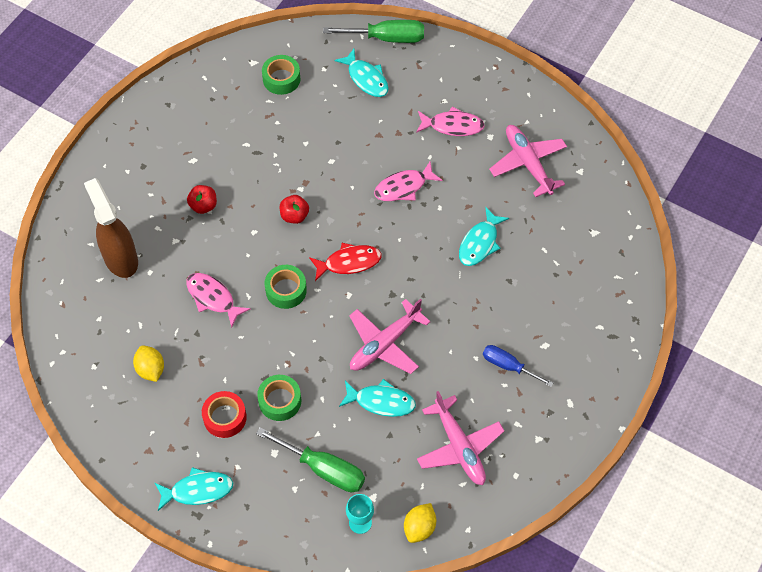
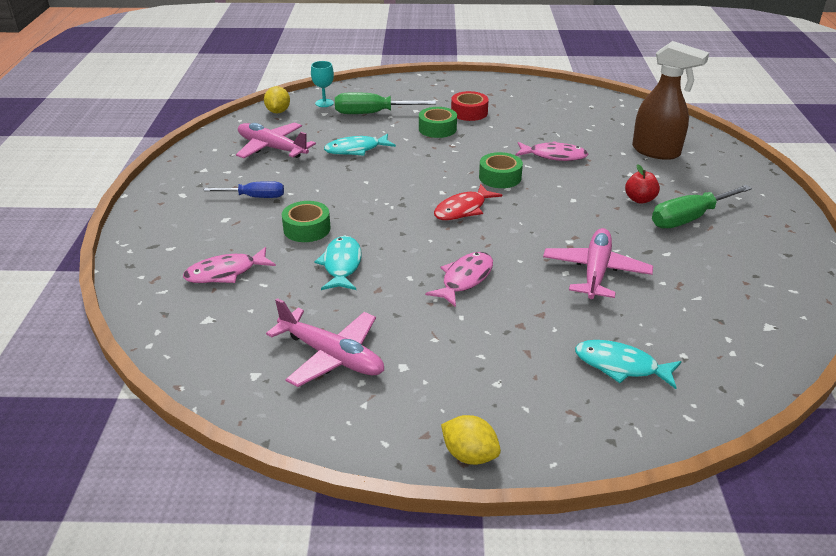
camera: 150 degrees right, 25 degrees down
(150, 369) = (550, 115): yellow lemon -> yellow lemon (469, 455)
(198, 490) = (450, 86): turquoise fish -> none
(281, 79) = (714, 323): green tape -> green tape (307, 229)
(294, 216) = (550, 221): red apple -> none
(385, 344) = (381, 176): pink plane -> pink plane (595, 271)
(387, 38) = (652, 430): green screwdriver -> green screwdriver (689, 218)
(453, 126) = (460, 358): pink fish -> pink fish (225, 273)

